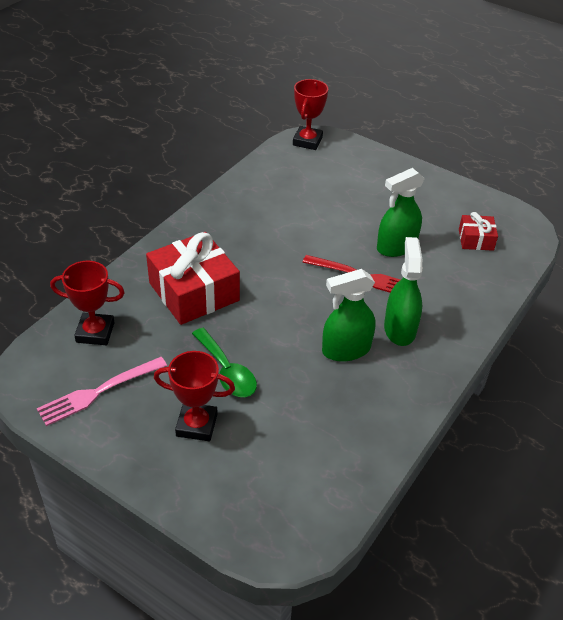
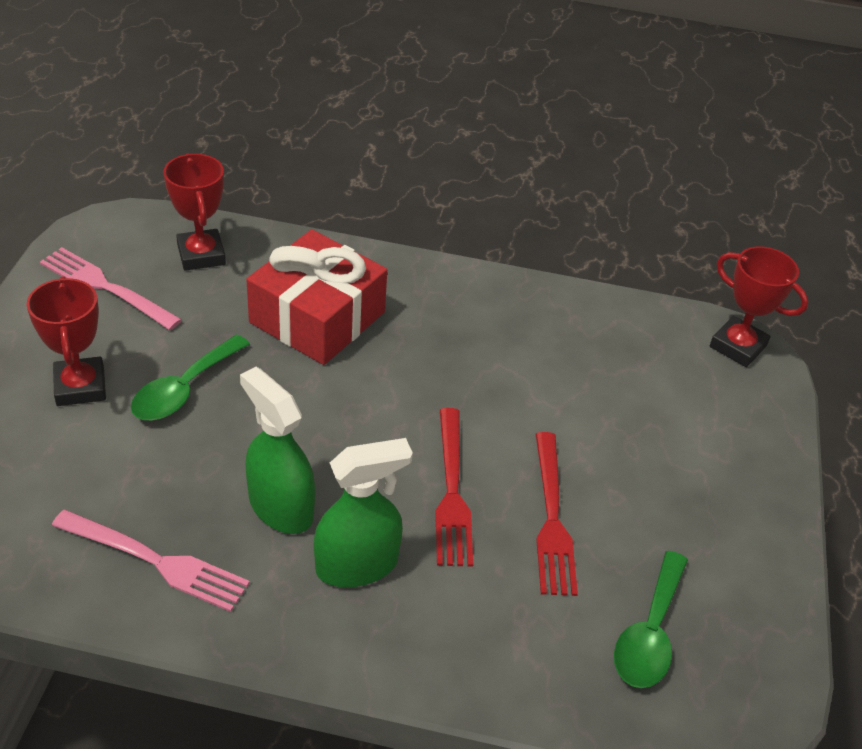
camera: 65 degrees right, 0 degrees up
(307, 141) = (737, 346): red trophy -> red trophy turned 45 degrees clockwise
(366, 415) = (157, 561): none -> pink fork
(396, 247) = (552, 519): green spray bottle -> red fork
(476, 239) = (649, 633): red gift -> green spoon

